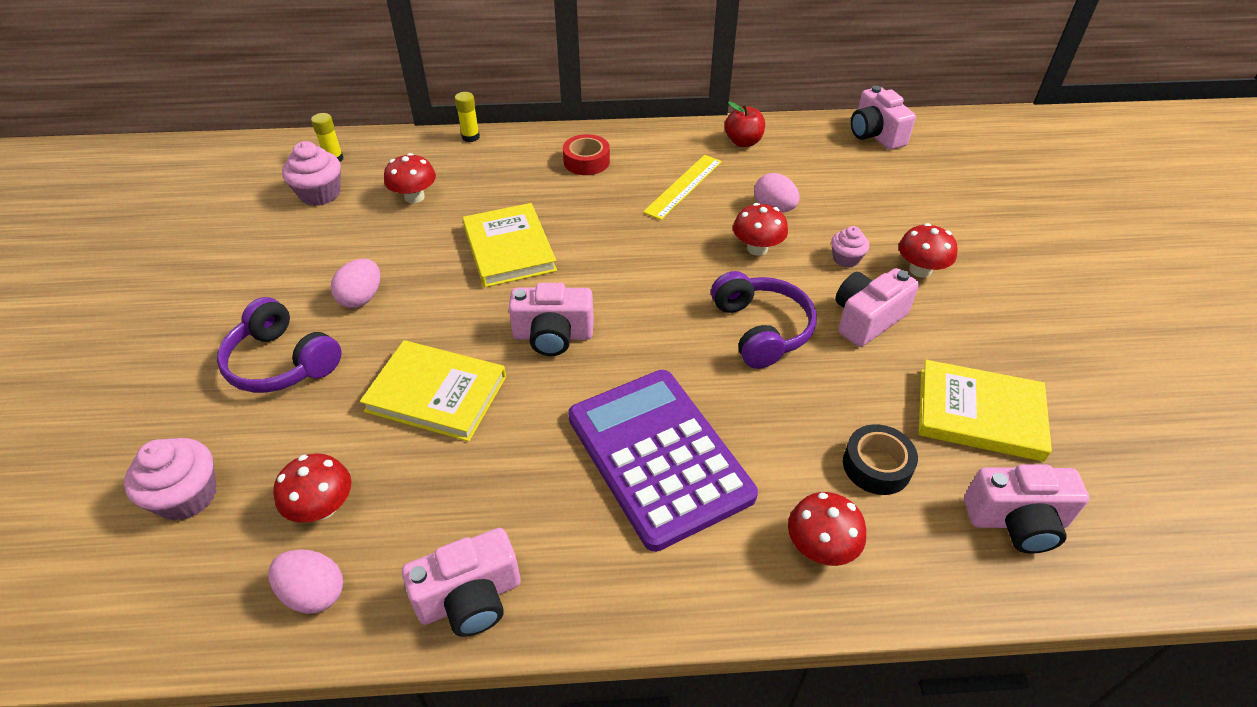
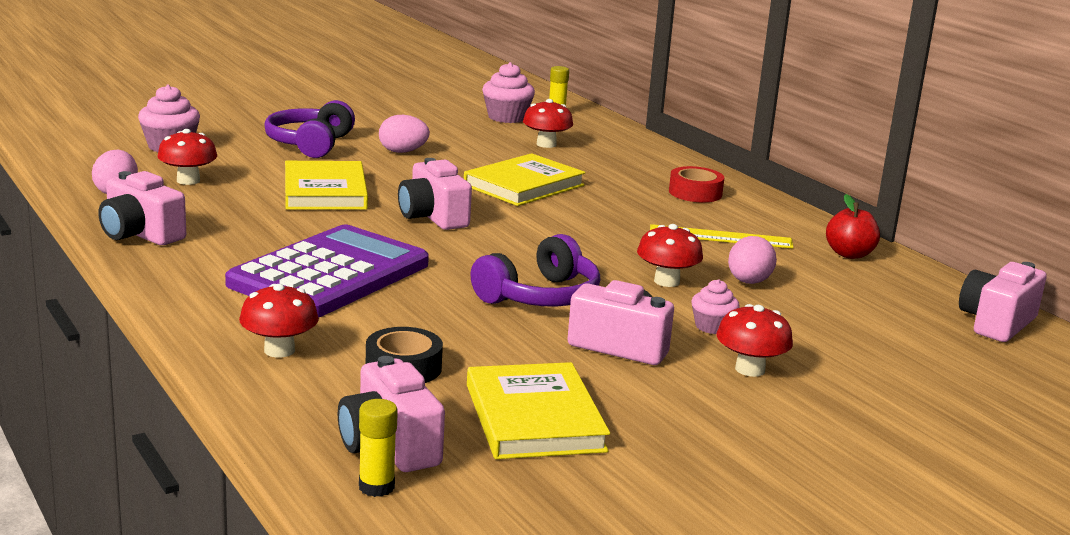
camera: 60 degrees right, 25 degrees down
(470, 137) = (660, 147): yellow glue stick -> yellow glue stick (376, 487)

